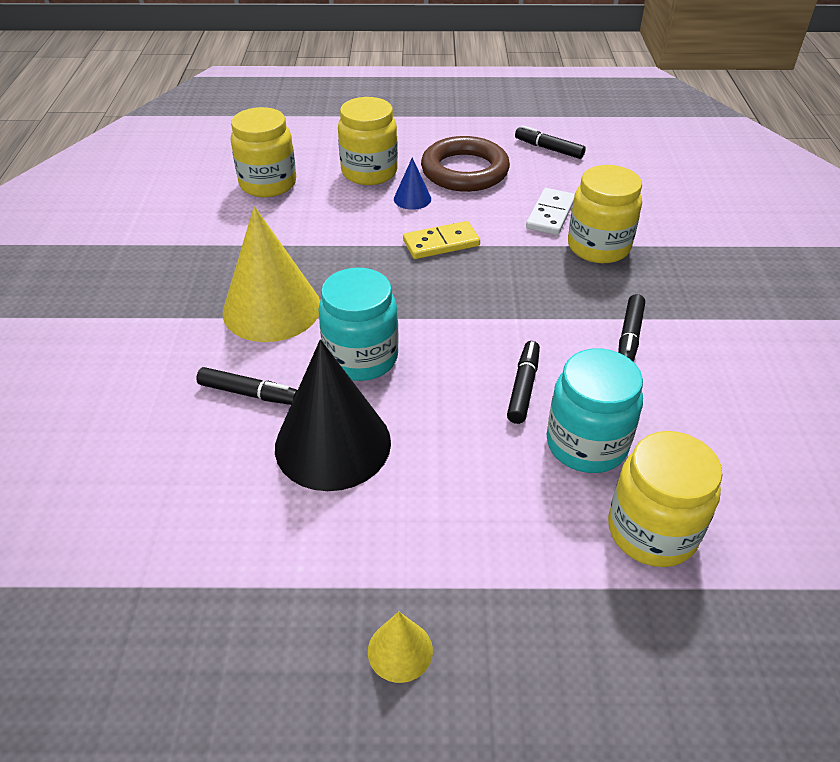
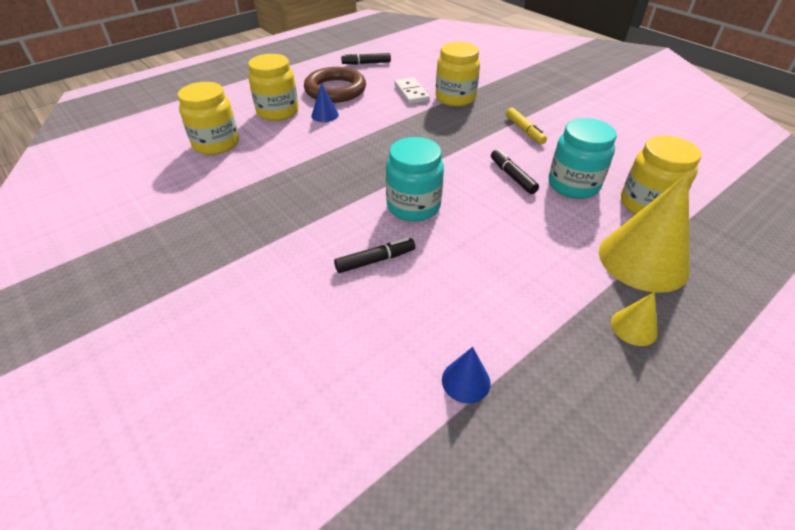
camera: 40 degrees left, 0 degrees up
(167, 566) = (466, 381): none -> blue cone
(272, 308) = (322, 209): yellow cone -> yellow cone (643, 260)
(333, 444) = (461, 256): black cone -> none
(441, 243) = (374, 130): yellow domino -> none
(629, 337) = (524, 130): black marker -> yellow marker

